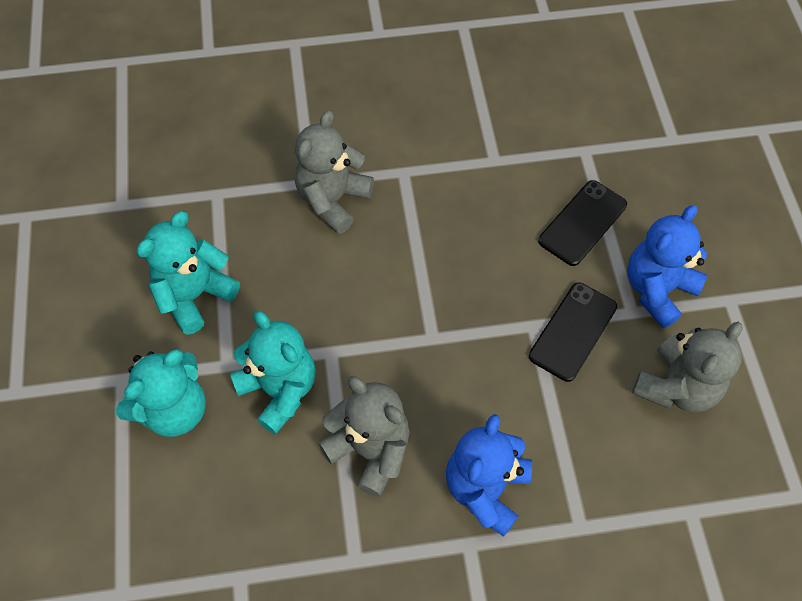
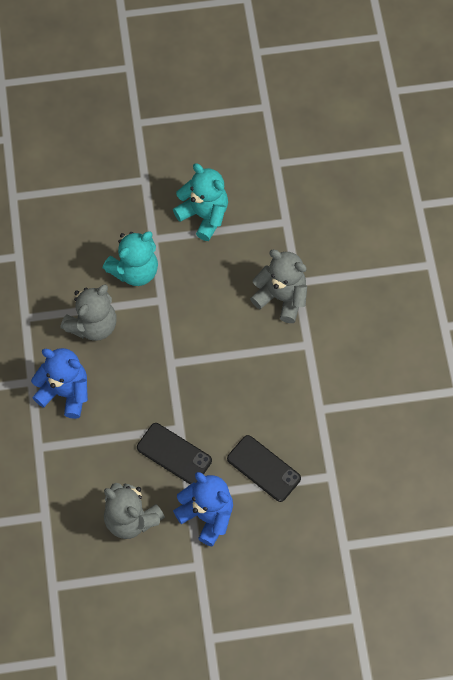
camera: 90 degrees right, 5 degrees up
(174, 409) = (123, 211): turquoise teddy bear -> none

